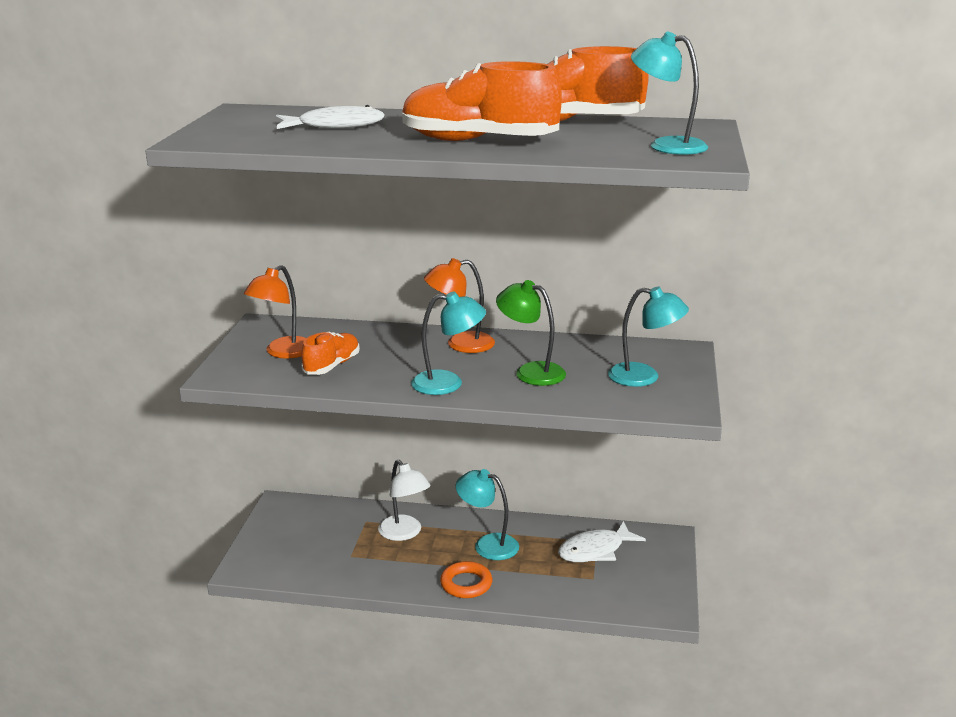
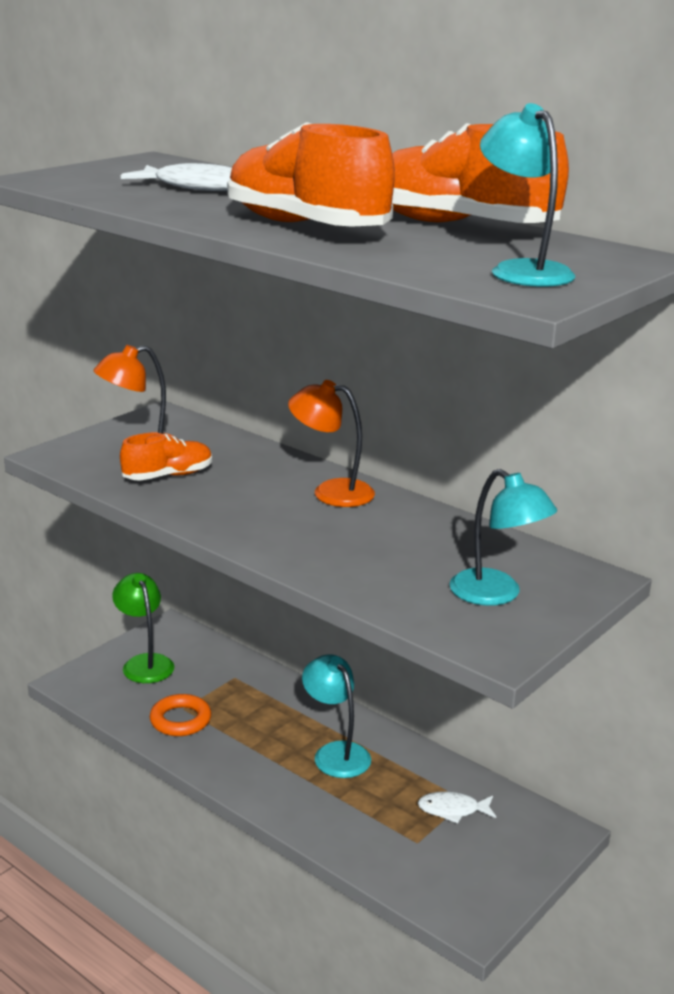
camera: 30 degrees right, 0 degrees up
(404, 533) = (260, 705): white lamp -> none
(448, 383) = (258, 531): turquoise lamp -> none
(466, 584) = (268, 788): orange ring -> orange ring (180, 720)
(531, 372) = (367, 546): green lamp -> green lamp (145, 663)
(595, 550) = (452, 810): white fish -> white fish, size x0.63

